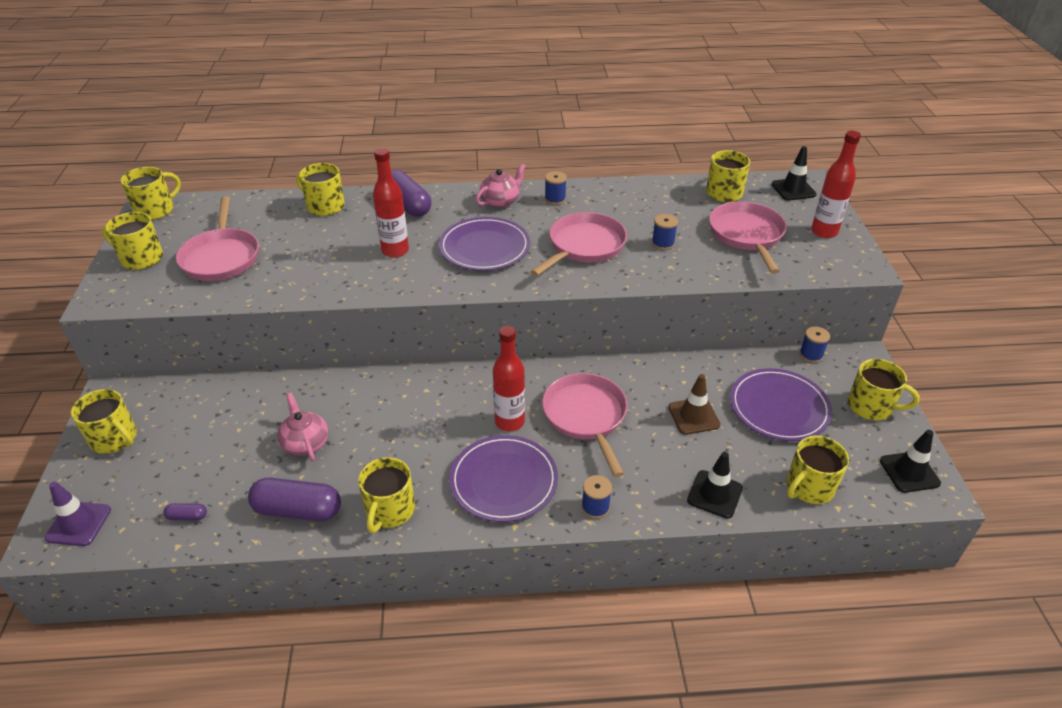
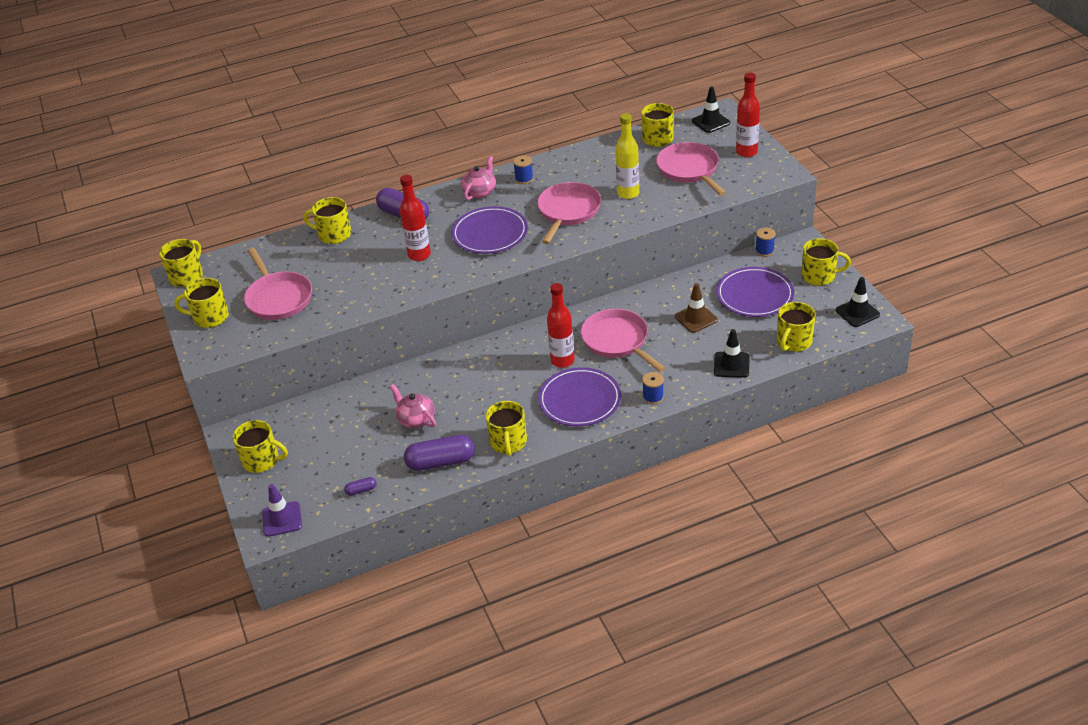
camera: 15 degrees left, 0 degrees up
(663, 243) = (628, 193): blue spool -> yellow bottle

